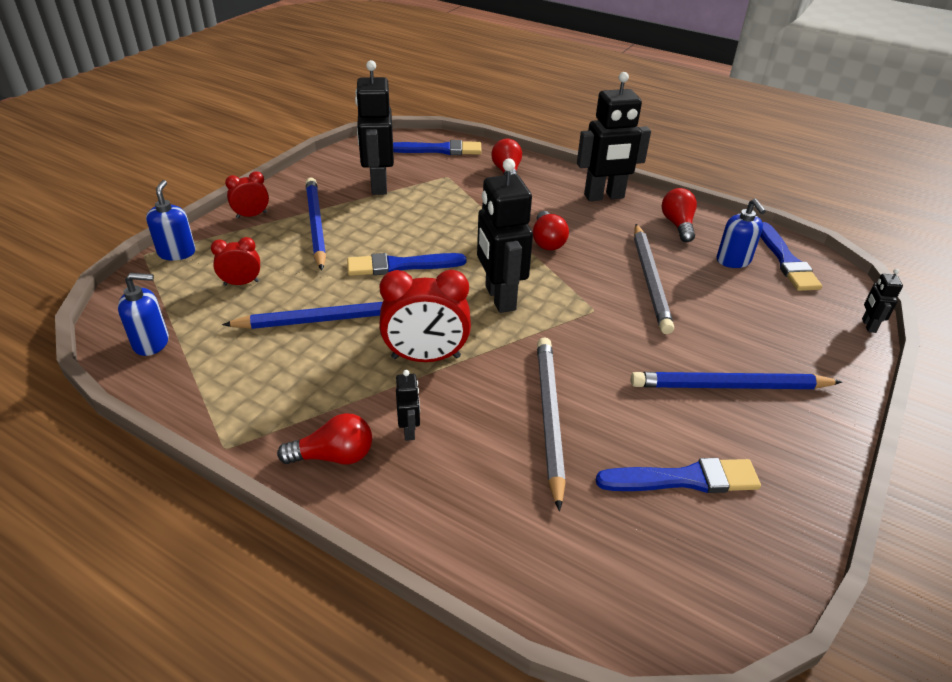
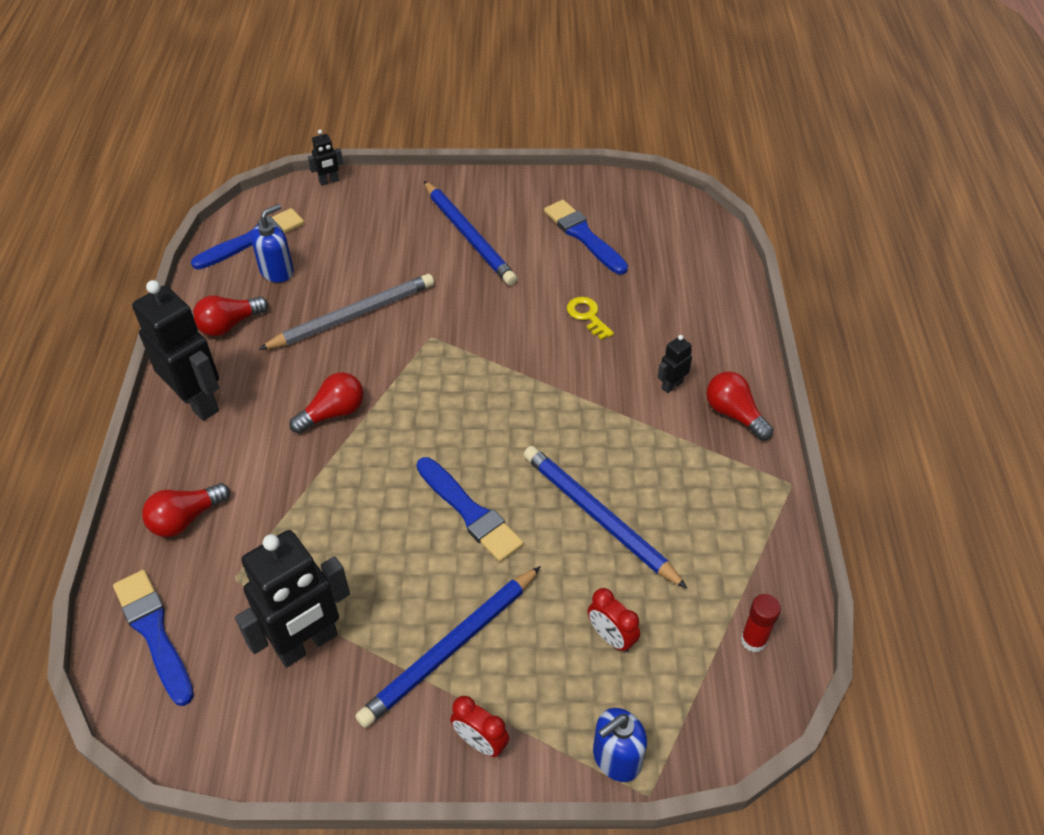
camera: 120 degrees left, 10 degrees up
(151, 342) = (753, 640): blue soap dispenser -> red glue stick
(426, 357) = (587, 417): red clock -> none
(499, 298) = (464, 407): black robot -> none
(549, 418) = (587, 316): grey pencil -> yellow key

